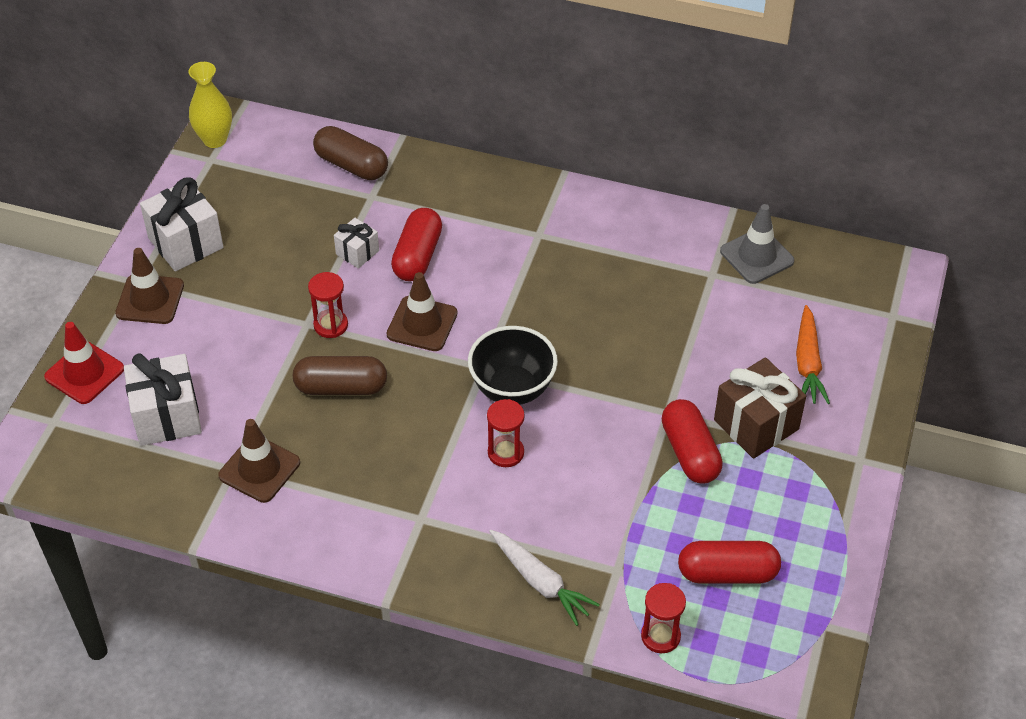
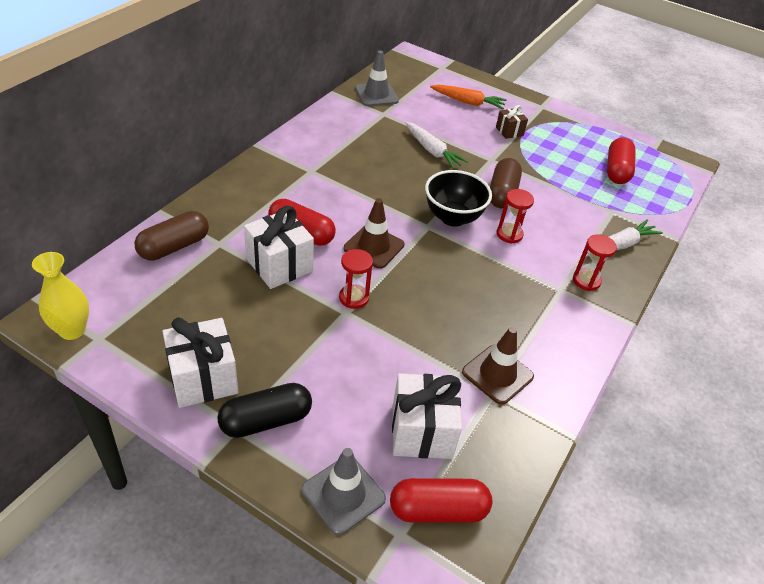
camera: 80 degrees left, 5 degrees down
(84, 373) = (343, 494): red traffic cone -> grey traffic cone
(150, 299) = (266, 420): brown traffic cone -> black capsule
(341, 387) = (423, 305): brown capsule -> brown capsule (502, 193)
(357, 252) = (279, 265): white gift -> white gift, size x1.81
(650, 343) = (432, 151): none -> white carrot
(660, 636) = (662, 207): red hourglass -> red hourglass (586, 281)
(690, 452) = (525, 160): red capsule -> red capsule (438, 510)
(756, 425) = (509, 131): brown gift -> brown gift, size x0.55

